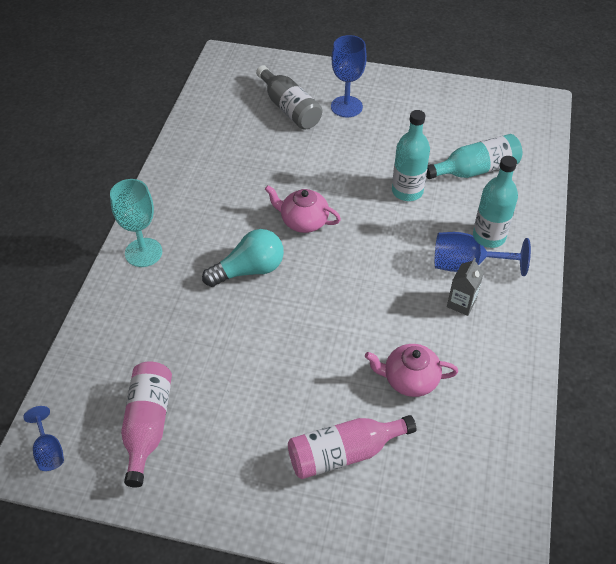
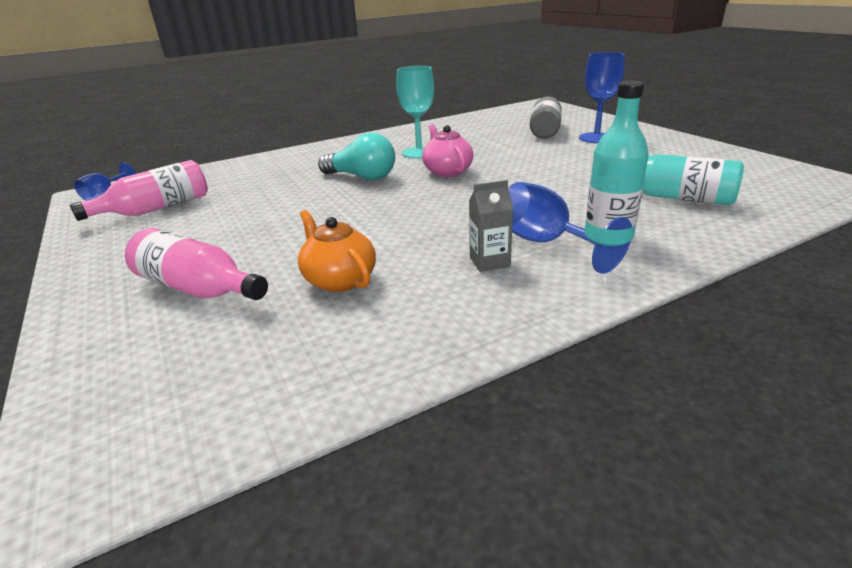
camera: 50 degrees right, 20 degrees down
(143, 252) = (323, 150): turquoise goblet -> turquoise goblet (419, 153)
(407, 191) = (569, 186): turquoise bottle -> none
(409, 379) = (339, 279): pink teapot -> orange teapot

